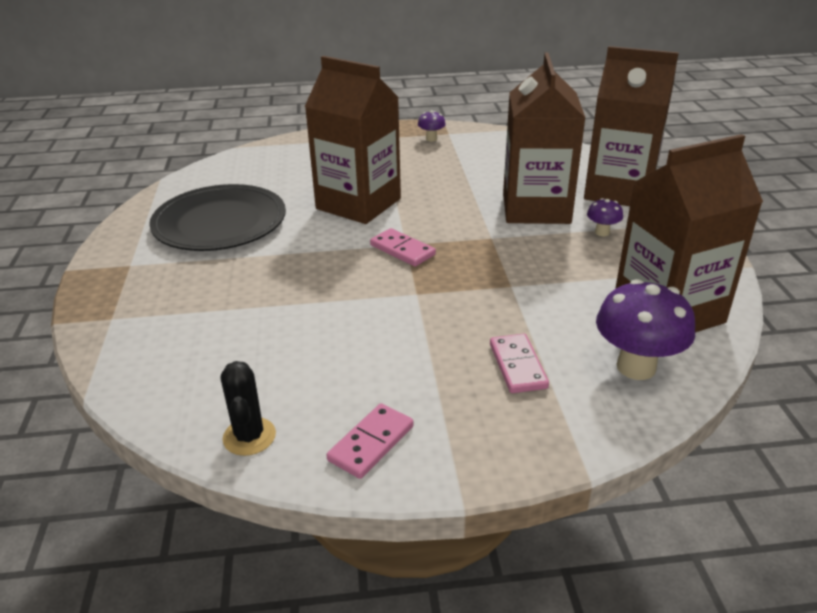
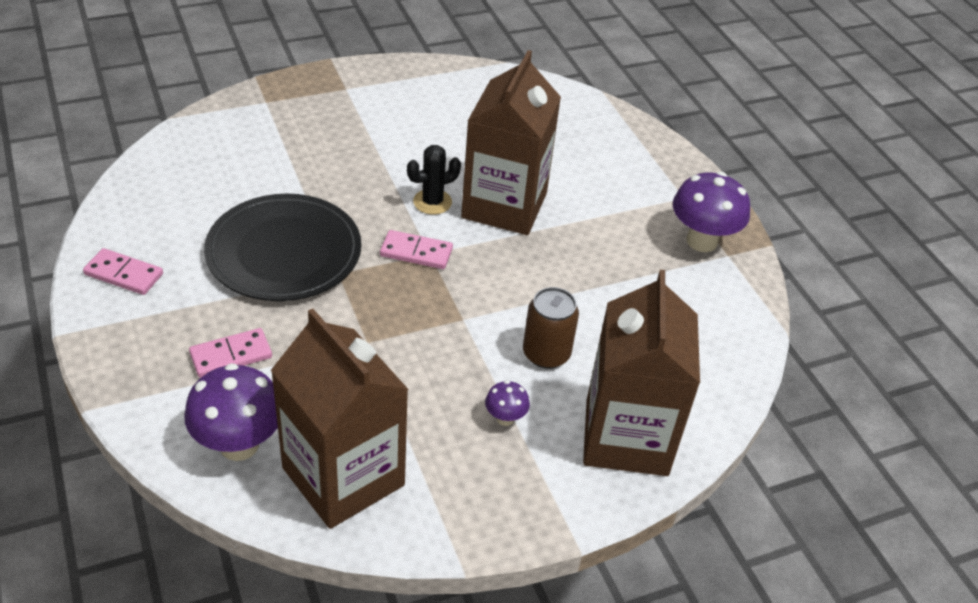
camera: 70 degrees right, 10 degrees up
(220, 222) = (433, 120): black plate -> black plate (284, 252)
(249, 436) = (129, 208): black cactus -> black cactus (432, 202)
(402, 250) = (416, 252): pink domino -> pink domino turned 75 degrees clockwise
(431, 139) = (701, 241): purple mushroom -> purple mushroom, size x2.04
(536, 208) = (546, 354): brown carton -> brown can

